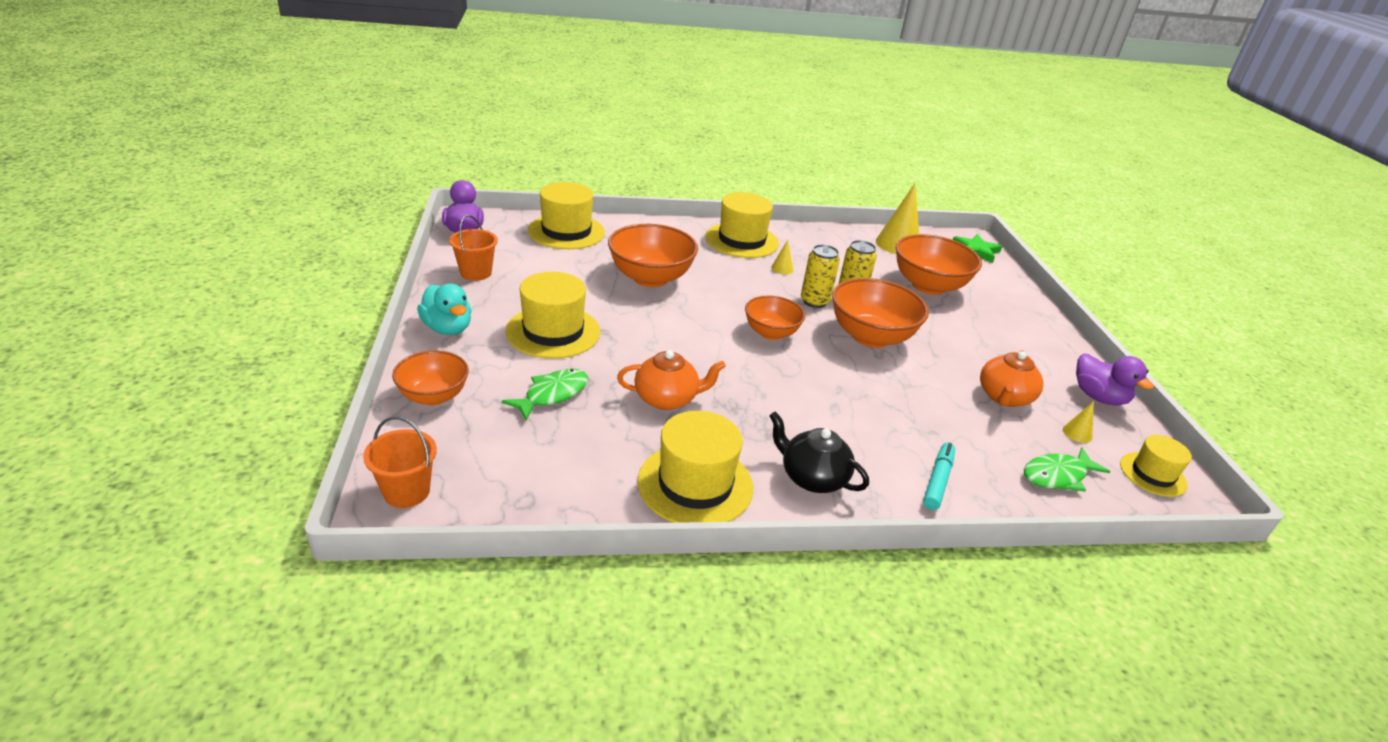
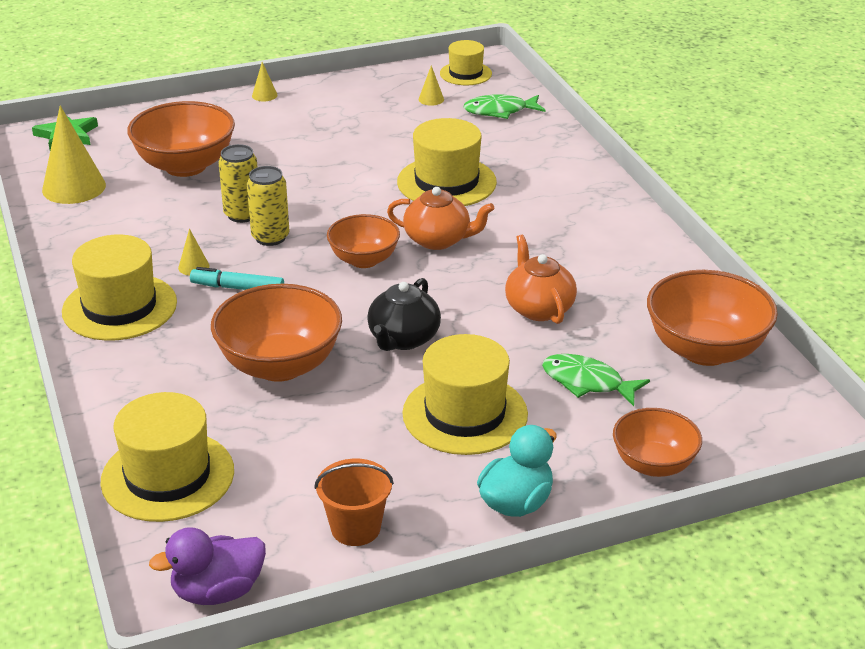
camera: 100 degrees left, 0 degrees up
(406, 491) = (797, 430): orange bucket -> none
(695, 484) = (651, 273): yellow hat -> yellow hat (446, 182)
(812, 477) = (593, 218): black teapot -> black teapot (403, 339)
(870, 337) = (331, 199): orange bowl -> orange bowl (705, 350)
(938, 481) = (549, 161): turquoise marker -> turquoise marker (237, 288)
(1004, 397) = (398, 129): orange teapot -> orange teapot (438, 240)
(1057, 476) = (499, 111): green fish -> green fish turned 120 degrees clockwise
(1062, 339) = (264, 95): none -> yellow cone
(1098, 397) = (364, 86): purple duck -> none

